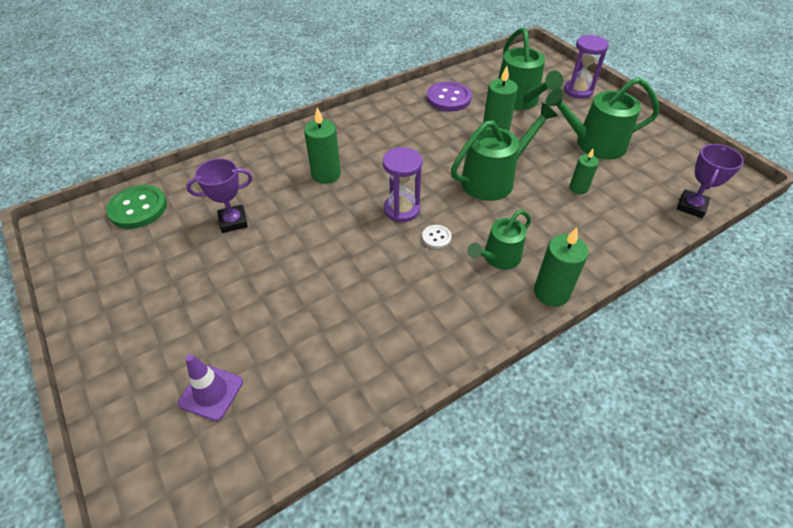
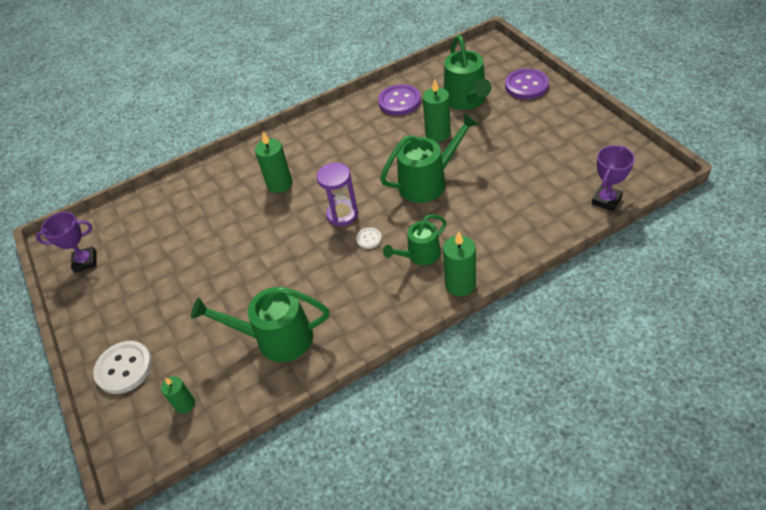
camera: 10 degrees right, 0 degrees up
(138, 208) = (121, 222): green button -> none
(139, 388) = (124, 368): none -> white button
(211, 392) = (178, 370): purple traffic cone -> none
(233, 221) = (198, 231): purple trophy -> purple trophy (85, 261)
(578, 91) = (526, 85): purple hourglass -> purple button
(578, 188) = (505, 187): green candle -> green candle (185, 404)
(594, 144) = (529, 142): green watering can -> green watering can (277, 338)

